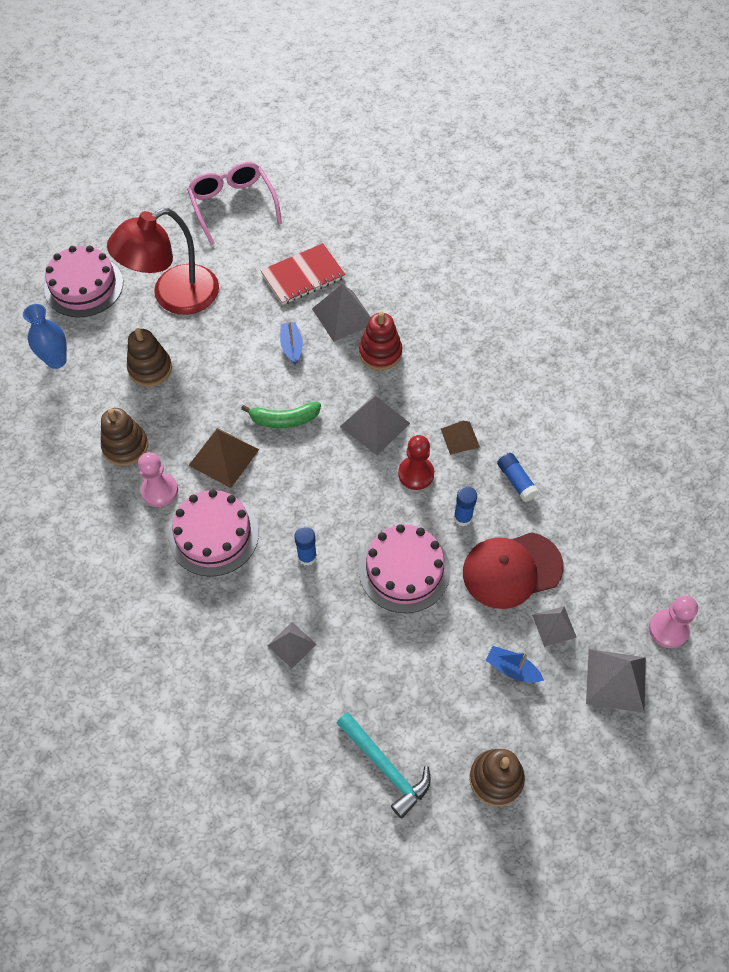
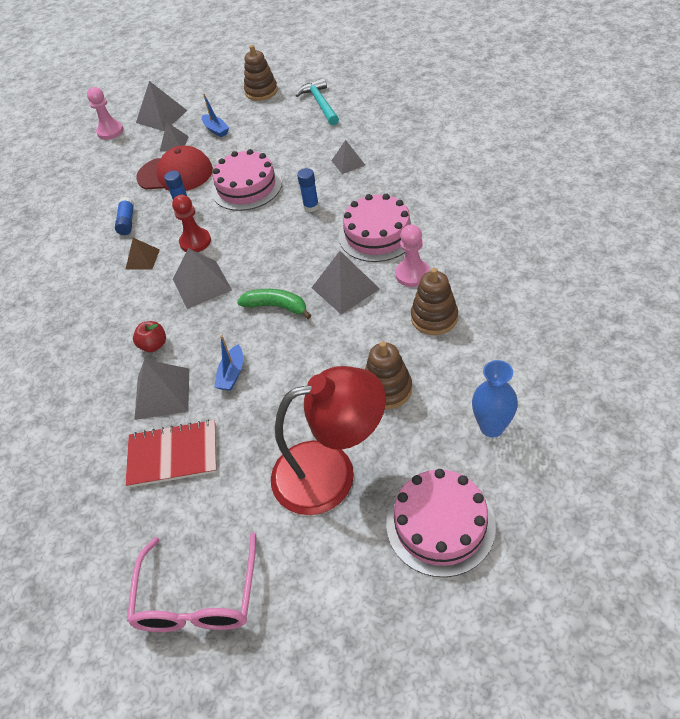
camera: 150 degrees left, 10 degrees down
(224, 457) = (345, 288): brown pyramid -> grey pyramid
(380, 353) = (154, 345): red stacking toy -> red apple

